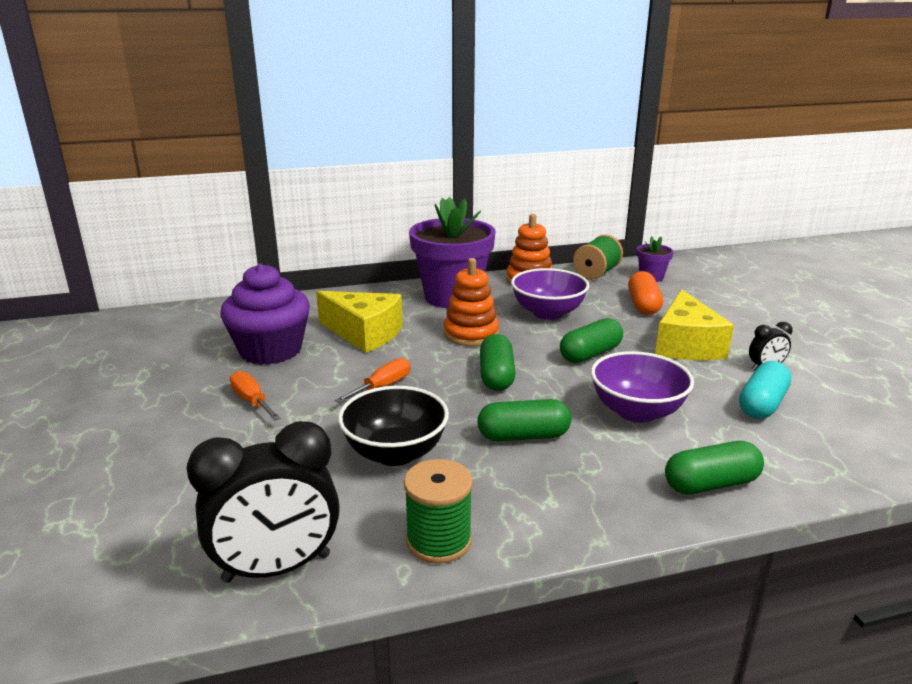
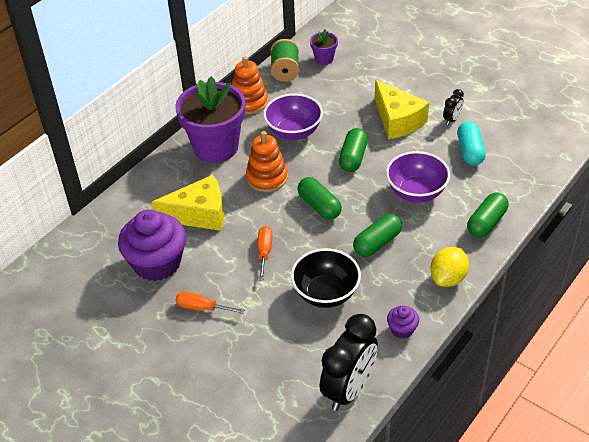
camera: 35 degrees left, 20 degrees up
(439, 540) = (402, 329): green spool -> purple cupcake
(578, 517) = (448, 278): none -> yellow lemon
(643, 305) = (343, 93): orange capsule -> none

